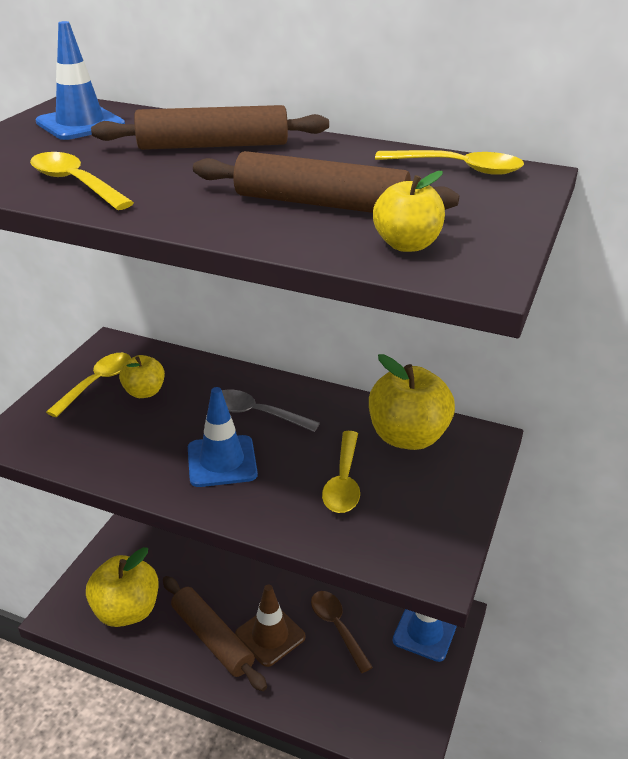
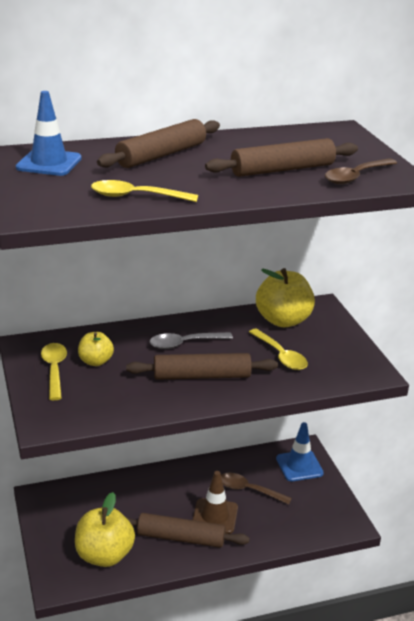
camera: 40 degrees left, 5 degrees down
(222, 461) = (202, 376): blue traffic cone -> brown rolling pin
(407, 245) = (356, 177): yellow apple -> brown spoon
(458, 168) = (307, 134): yellow spoon -> none

